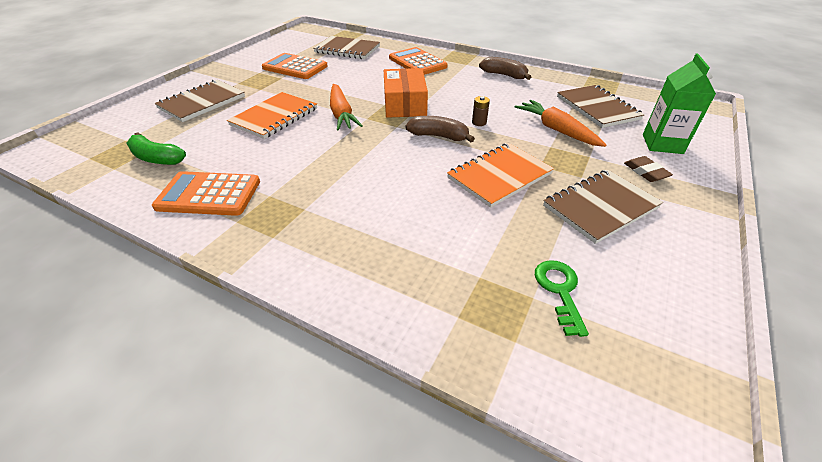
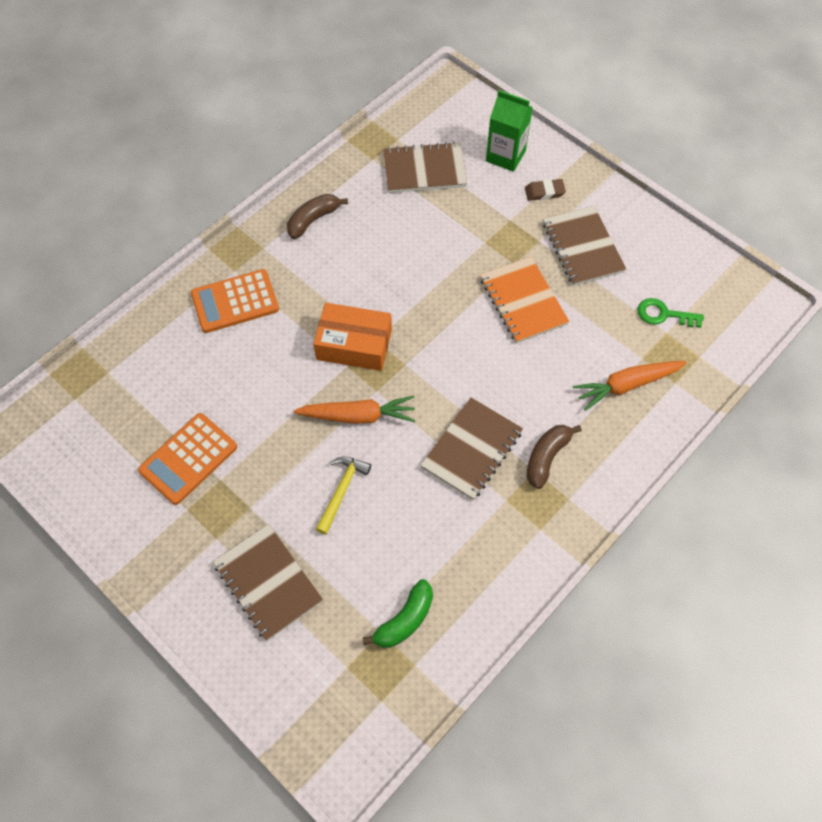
camera: 75 degrees left, 20 degrees up
(209, 195) = (492, 556): orange calculator -> none
(274, 117) = (341, 491): orange notebook -> yellow hammer
(347, 49) = (146, 381): brown notebook -> brown notebook (472, 450)
(438, 136) = (439, 330): brown banana -> brown banana (546, 457)
(479, 122) = (421, 285): brown battery -> none
(556, 130) = (457, 224): orange carrot -> orange carrot (626, 385)

